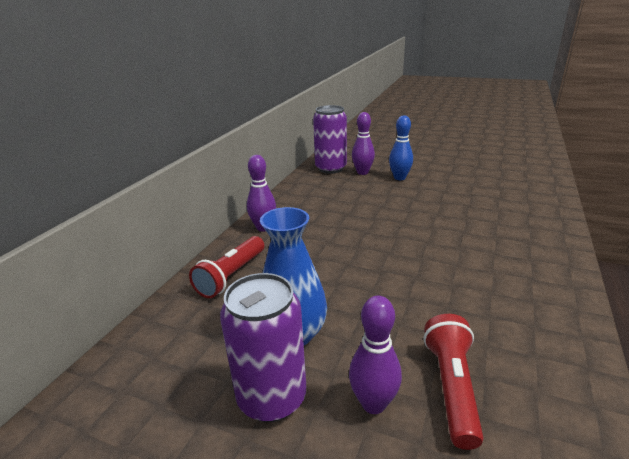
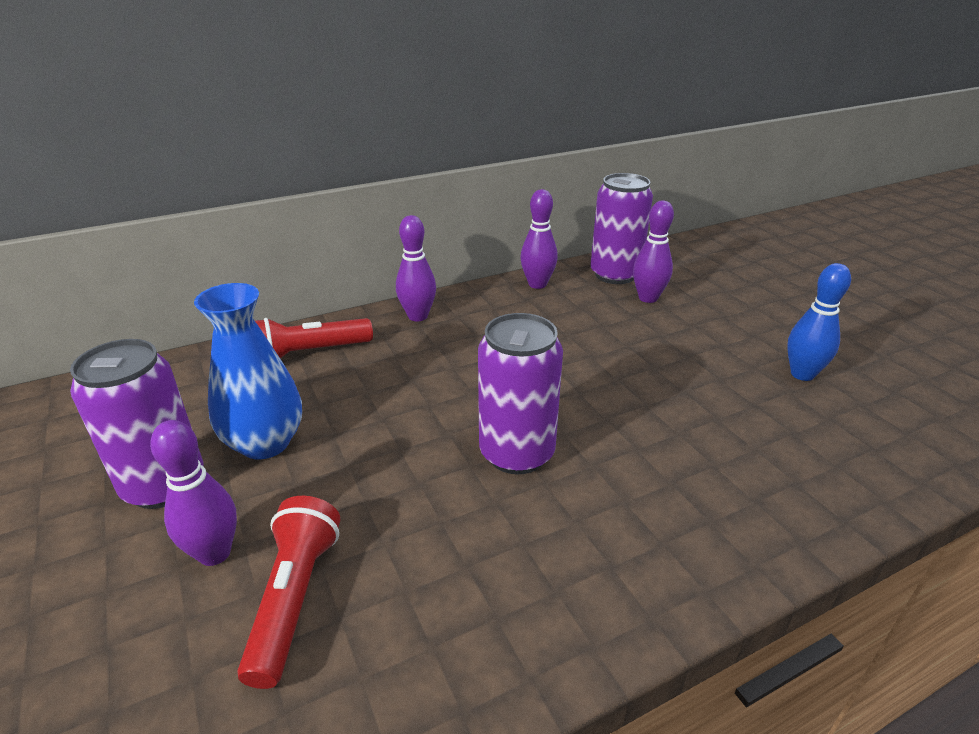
camera: 40 degrees right, 5 degrees up
(301, 187) = (537, 284): none -> purple bowling pin
(399, 178) = (687, 328): blue bowling pin -> blue bowling pin (802, 374)
(425, 260) = (517, 453): none -> purple can
(451, 387) = (294, 598): red flashlight -> red flashlight turned 45 degrees counterclockwise

